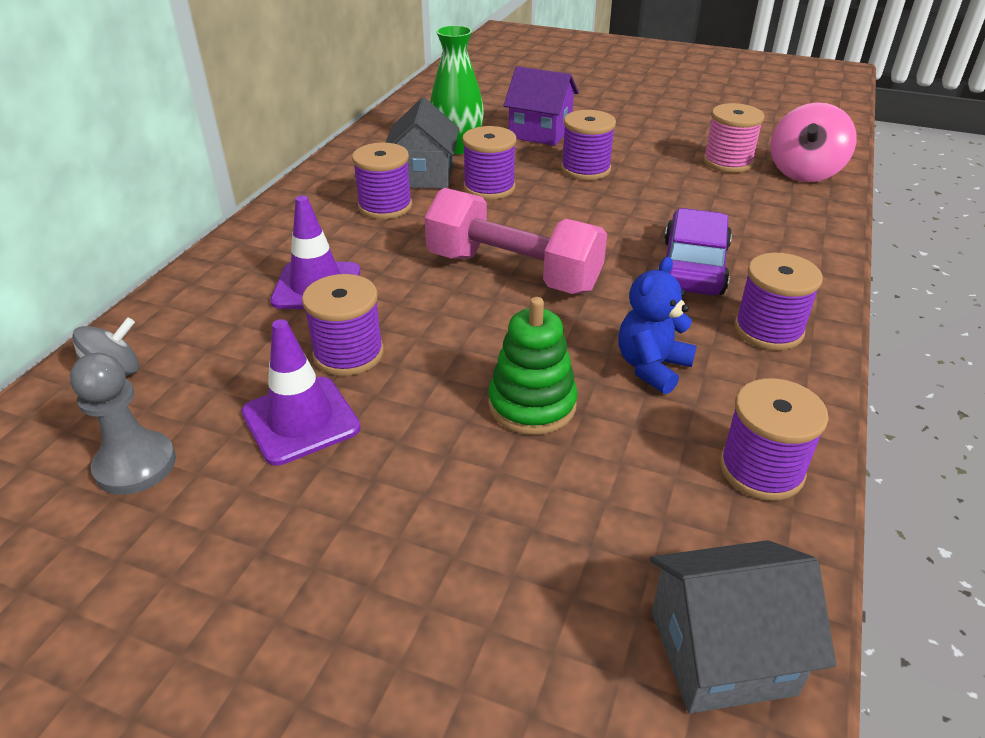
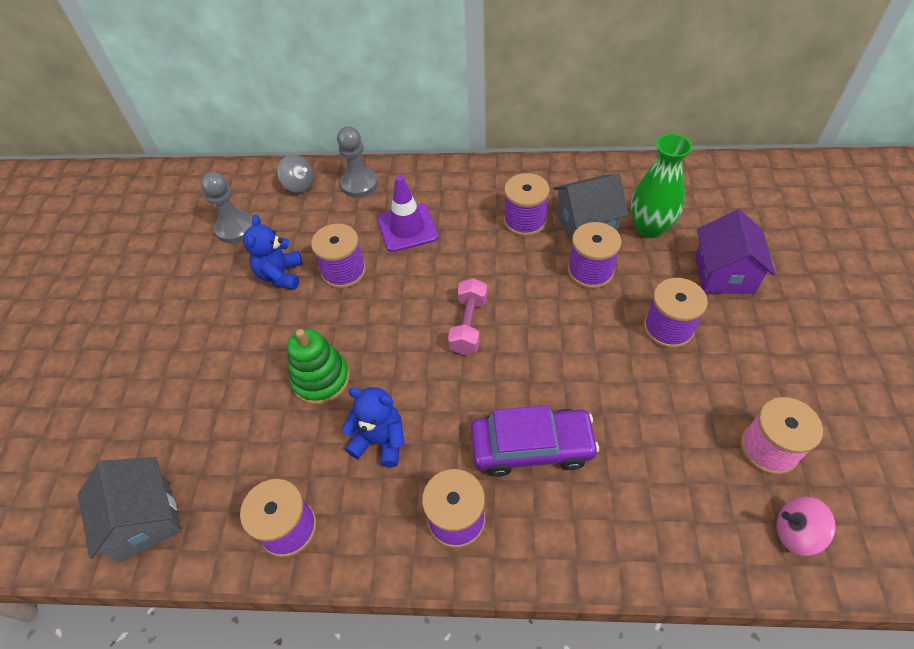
camera: 75 degrees right, 15 degrees up
(184, 312) = (359, 184): none -> grey pawn
(301, 420) = (280, 275): purple traffic cone -> blue teddy bear
(513, 272) = (469, 325): pink dumbbell -> pink dumbbell, size x0.56
(804, 172) = (796, 533): pink spinning top -> pink spinning top, size x0.61

